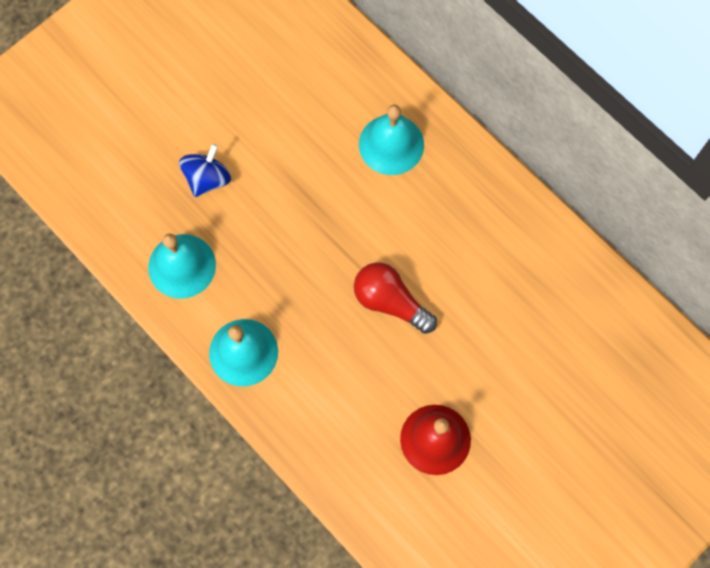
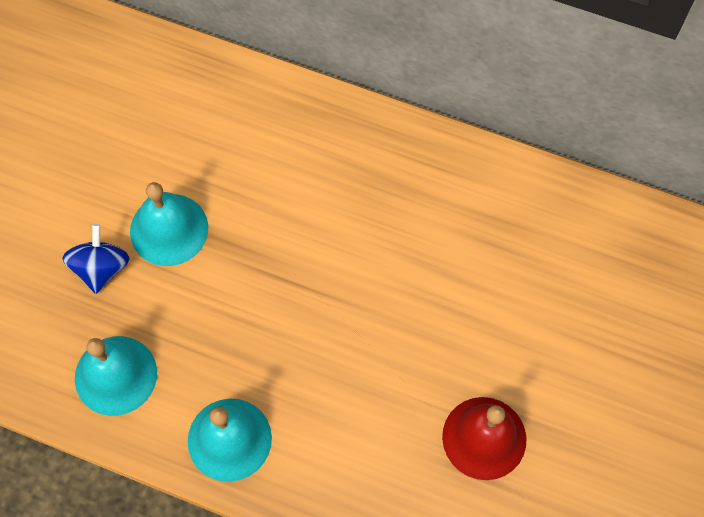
camera: 25 degrees left, 5 degrees down
(390, 302) = (364, 313): red light bulb -> none
(391, 144) = (286, 148): turquoise bell -> turquoise bell (169, 229)

